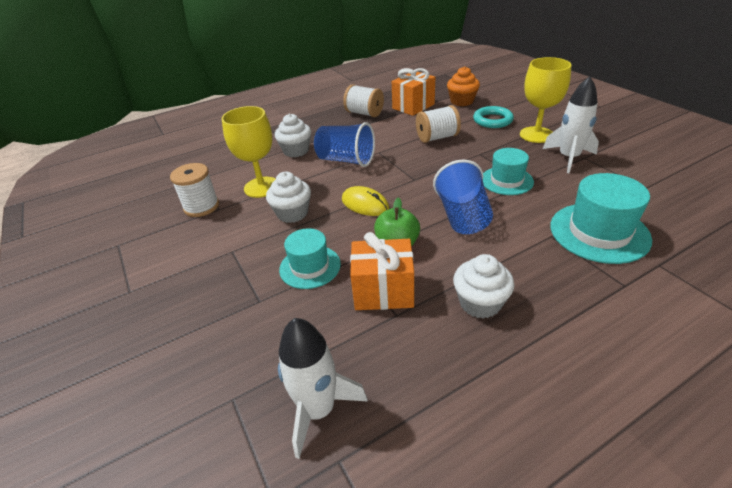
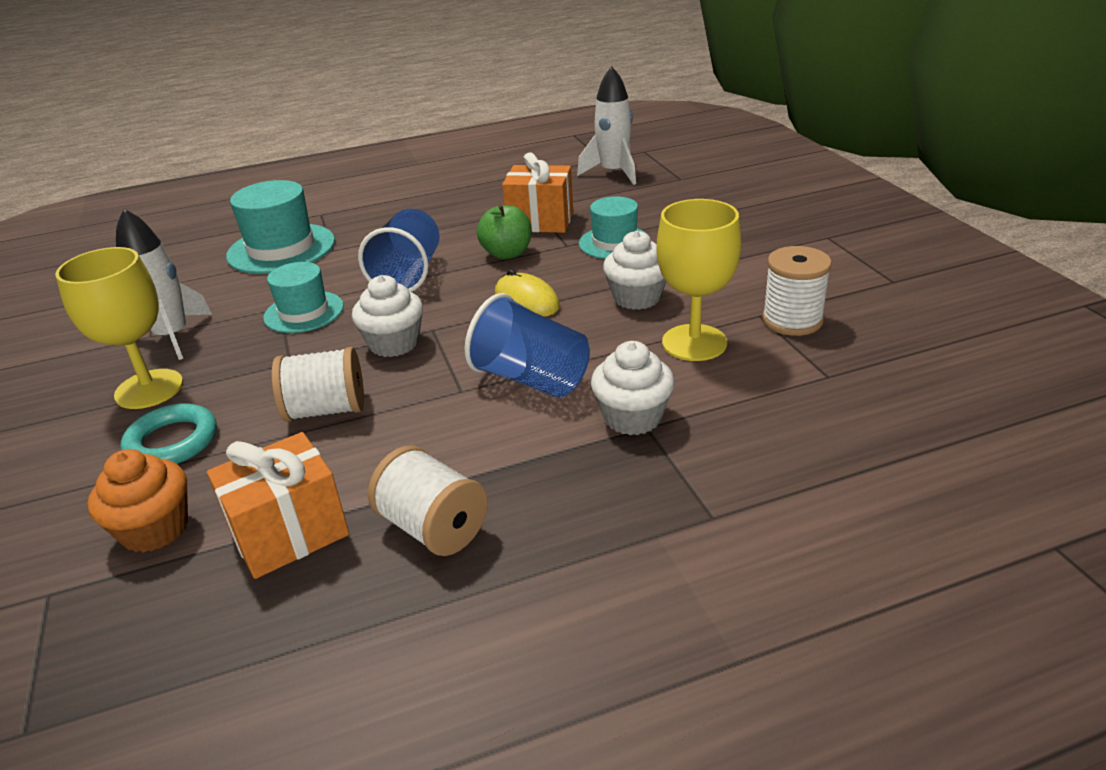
camera: 170 degrees left, 5 degrees down
(480, 303) = (456, 210): white cupcake -> white cupcake (394, 343)

